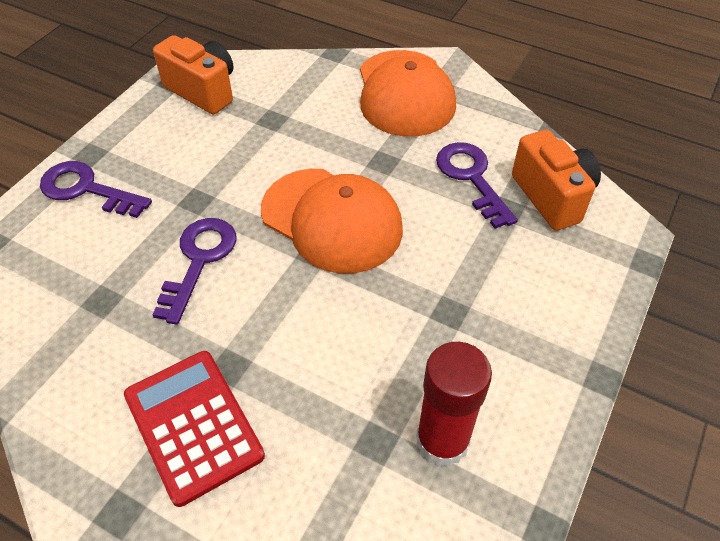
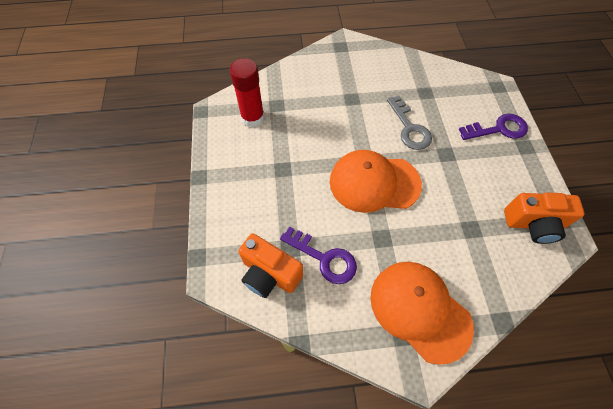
camera: 145 degrees right, 10 degrees up
(193, 425) = (344, 76): red calculator -> none
(199, 260) = (409, 128): purple key -> grey key

